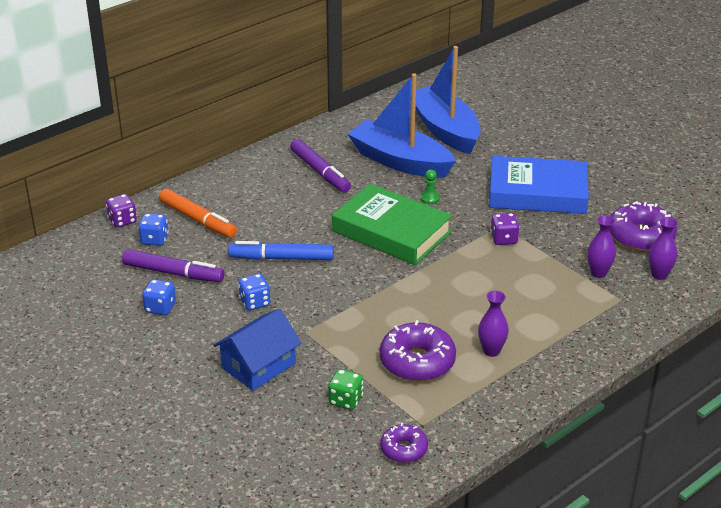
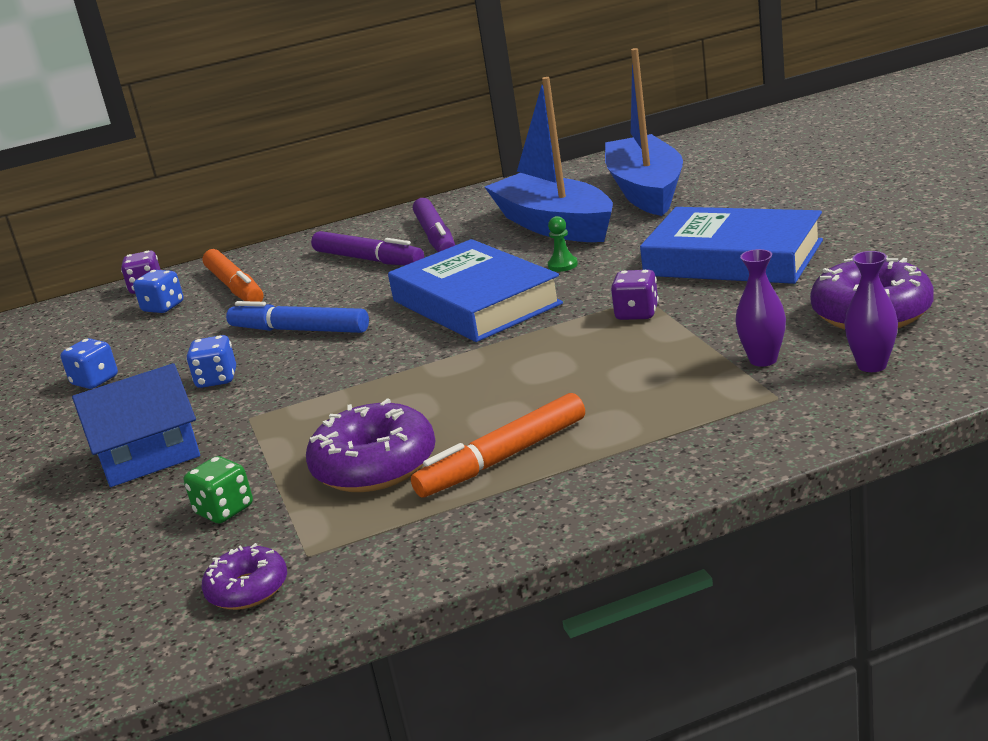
camera: 25 degrees right, 10 degrees down
(173, 273) = (149, 343): purple marker -> purple marker (368, 259)
(391, 232) = (475, 302): green book -> blue book
(491, 351) = (503, 458): purple vase -> orange marker

